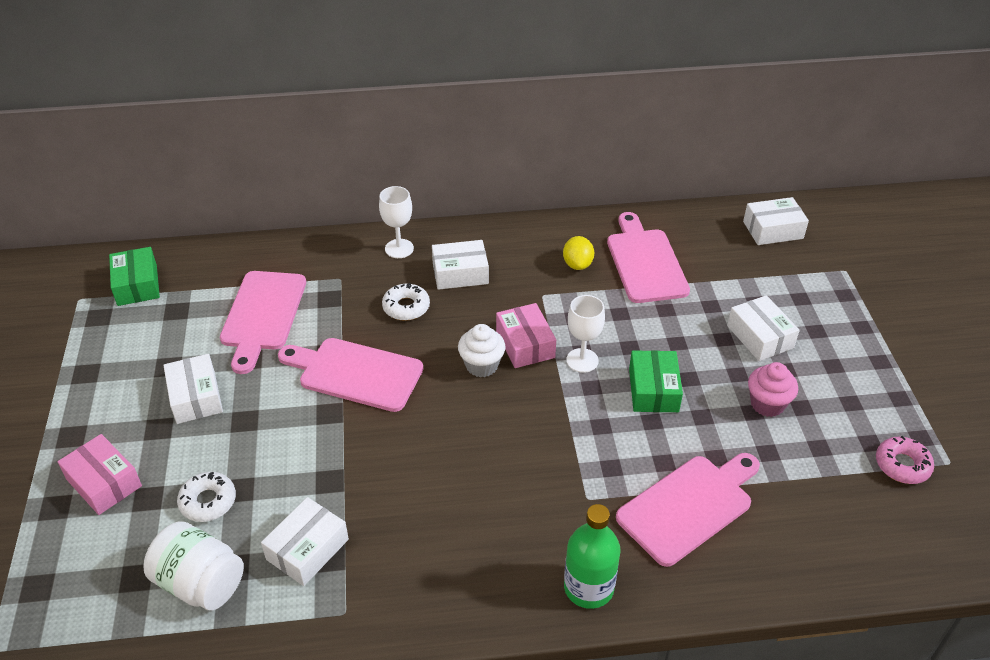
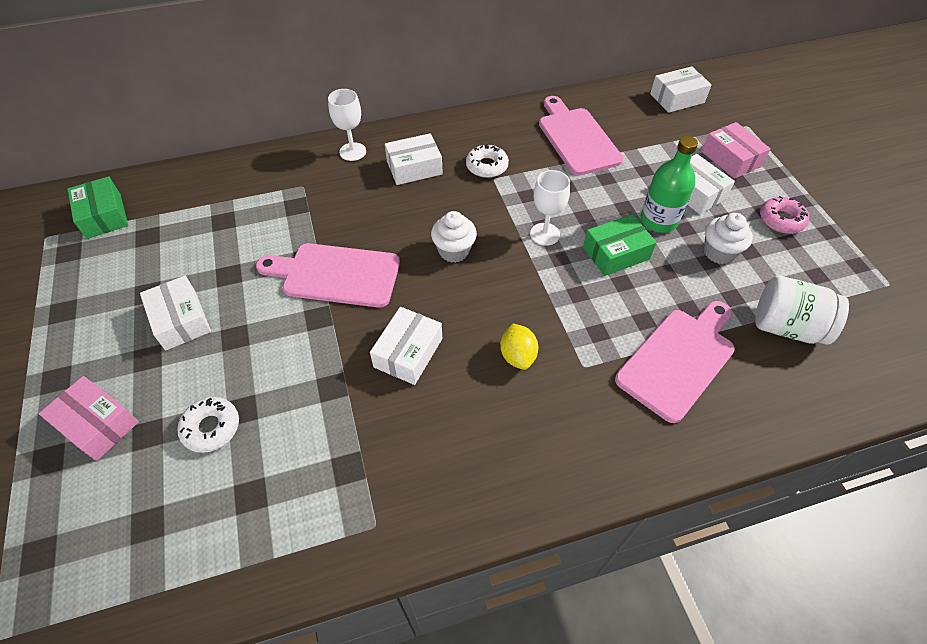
camera: 10 degrees left, 10 degrees up
(200, 583) = (218, 519): white jar -> white jar (786, 327)
(262, 315) = (234, 229): pink cutting board -> none
(307, 549) = (323, 463): white box -> white box (408, 353)
(406, 307) = (371, 205): white donut -> white donut (487, 166)
(525, 344) = (489, 226): pink box -> pink box (730, 159)
(577, 264) = (518, 147): yellow lemon -> yellow lemon (517, 356)
(588, 587) = (609, 457): green bottle -> green bottle (658, 220)
(653, 390) = (616, 253): green box -> green box turned 75 degrees clockwise
(767, 404) = (719, 252): pink cupcake -> white cupcake
(902, 465) = (851, 292): pink donut -> pink donut (781, 220)

